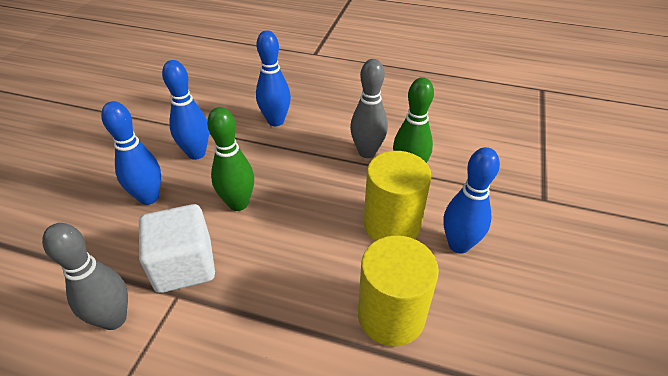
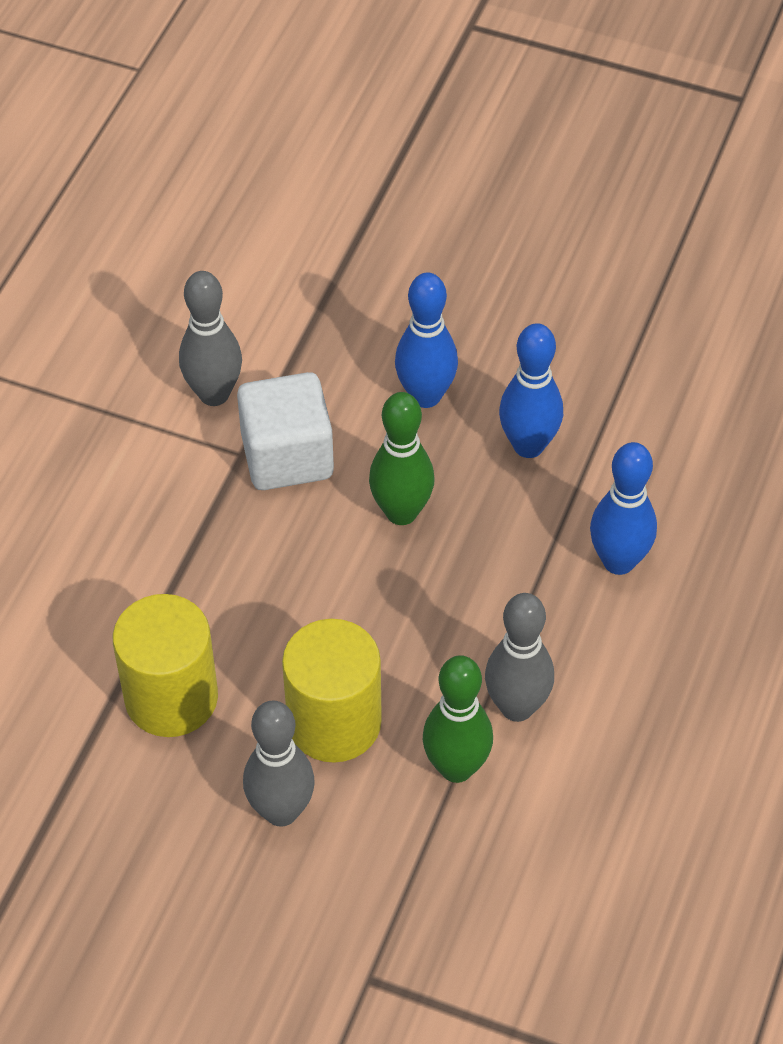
camera: 95 degrees right, 10 degrees up
(459, 245) = (281, 811): blue bowling pin -> grey bowling pin

